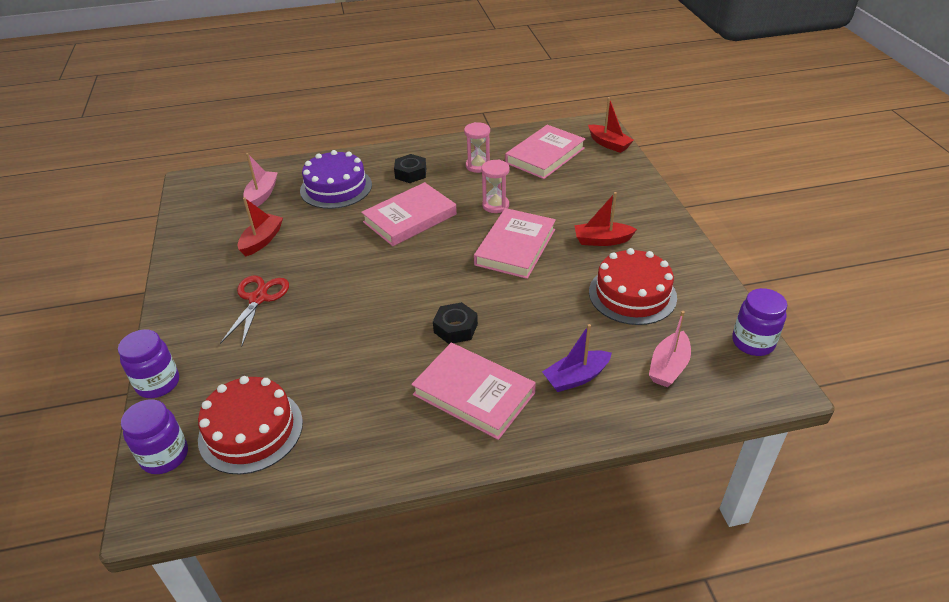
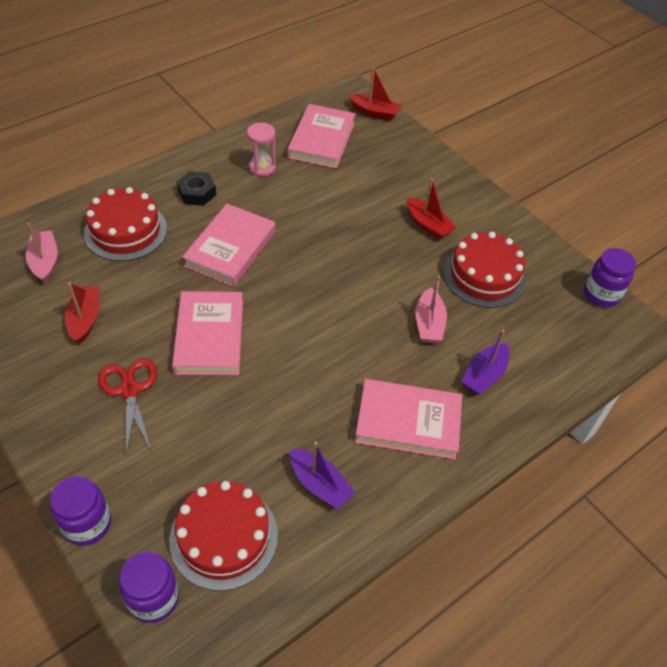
camera: 30 degrees left, 10 degrees up
(336, 187) = (125, 231): purple cake -> red cake
(358, 418) = (319, 484): none -> purple boat
(455, 328) = (351, 360): black nut -> none
(495, 205) = (307, 211): pink hourglass -> none
(515, 247) = (354, 254): pink book -> pink book (209, 336)
(602, 240) = (428, 225): red boat -> red boat turned 105 degrees counterclockwise
(668, 367) = (550, 339): pink boat -> pink boat (429, 324)

